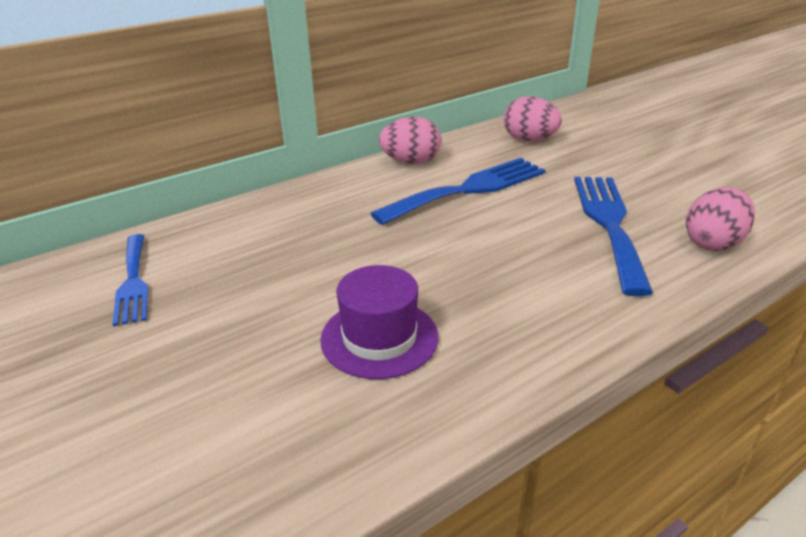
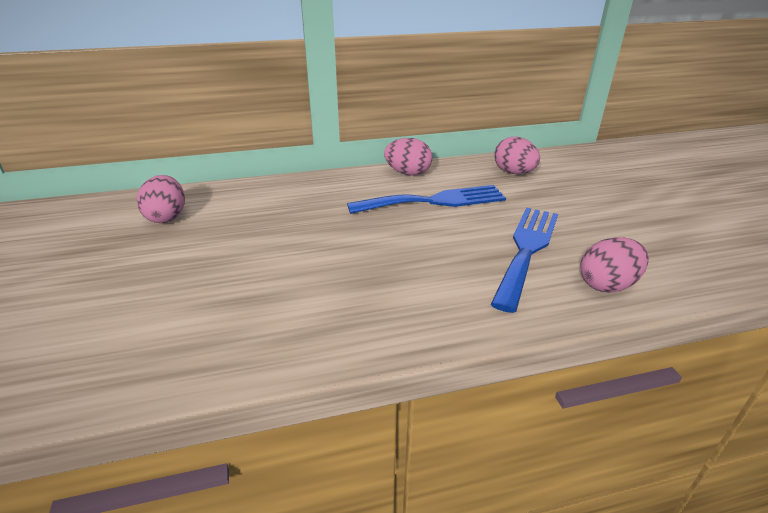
camera: 20 degrees right, 0 degrees up
(133, 282) = (167, 217): blue fork -> pink egg
(379, 338) = (285, 291): purple hat -> none

